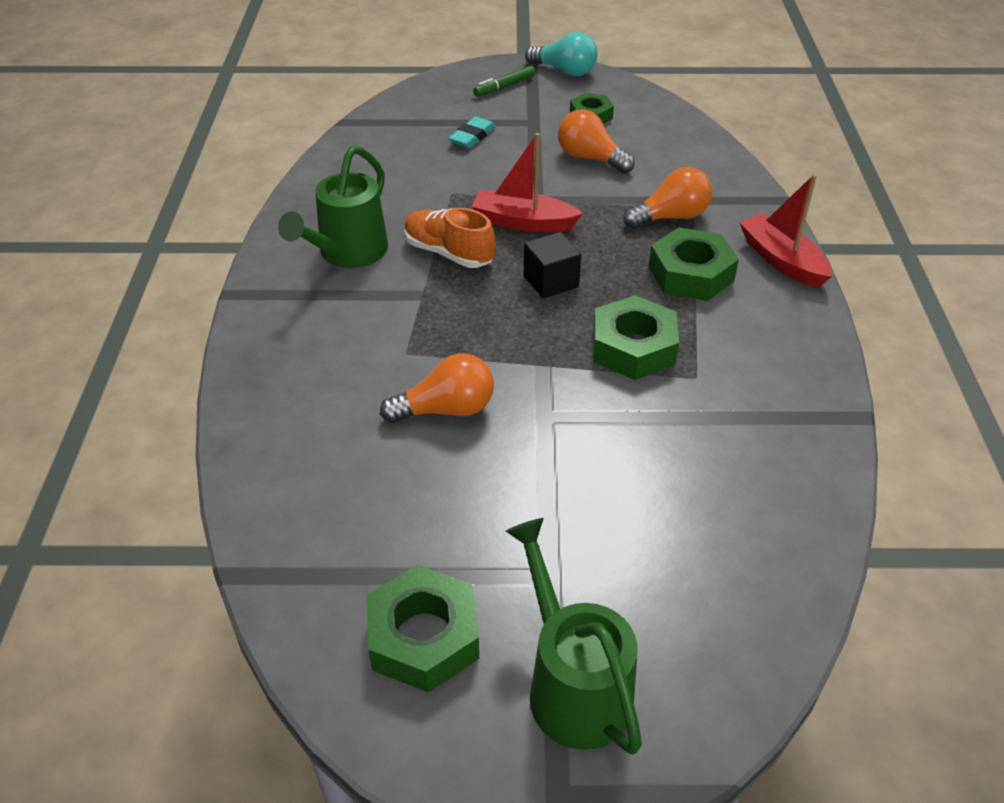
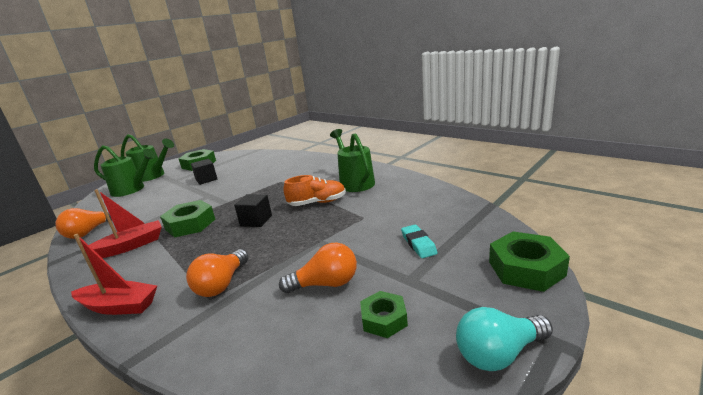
camera: 135 degrees right, 20 degrees down
(446, 409) = (245, 181): orange light bulb -> orange light bulb (89, 232)
(491, 500) = (206, 179): none -> black cube
(504, 87) = (491, 291): green marker -> none
(523, 222) = (306, 229): red boat -> red boat (130, 246)
(662, 627) = (132, 189): none -> green watering can
(690, 274) = (182, 263): green nut -> green nut (526, 268)

